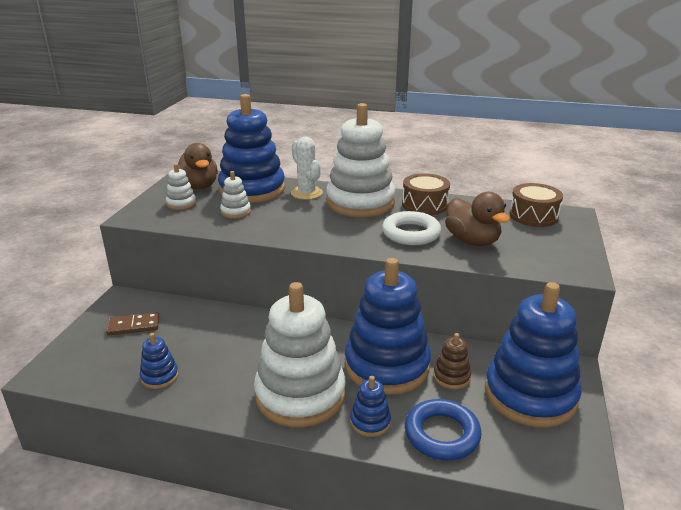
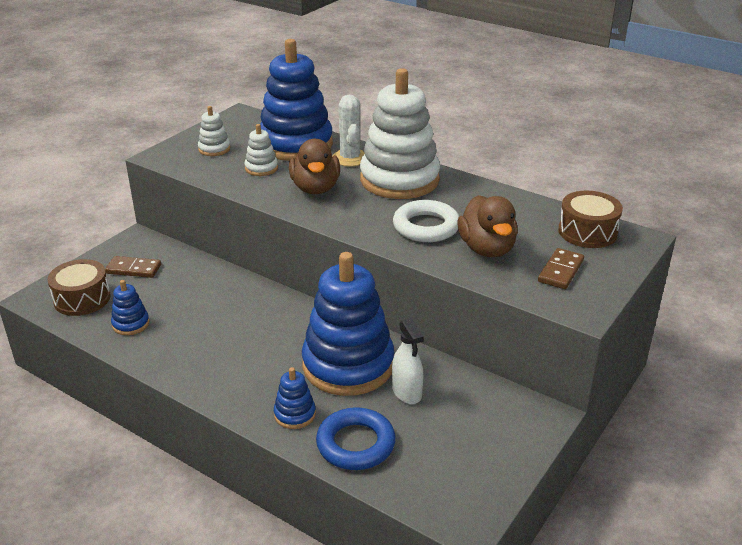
camera: 20 degrees right, 5 degrees up
(198, 186) = (244, 131): brown duck -> brown duck (315, 188)
(300, 395) = (246, 372): white stacking toy -> none
(424, 205) = (469, 195): brown drum -> brown drum (82, 299)
(451, 377) = (407, 392): brown stacking toy -> white spray bottle
(530, 395) = (476, 431): blue stacking toy -> none
(541, 247) = (560, 271): none -> brown domino

